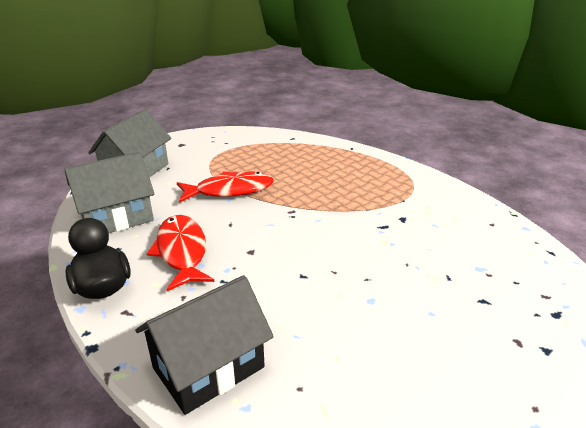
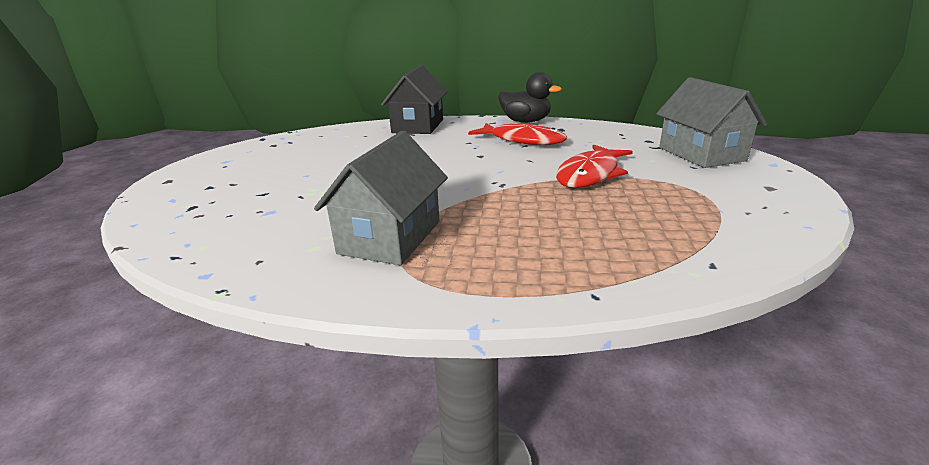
camera: 140 degrees right, 5 degrees down
(117, 217) = (609, 135): grey house -> grey house (390, 237)

